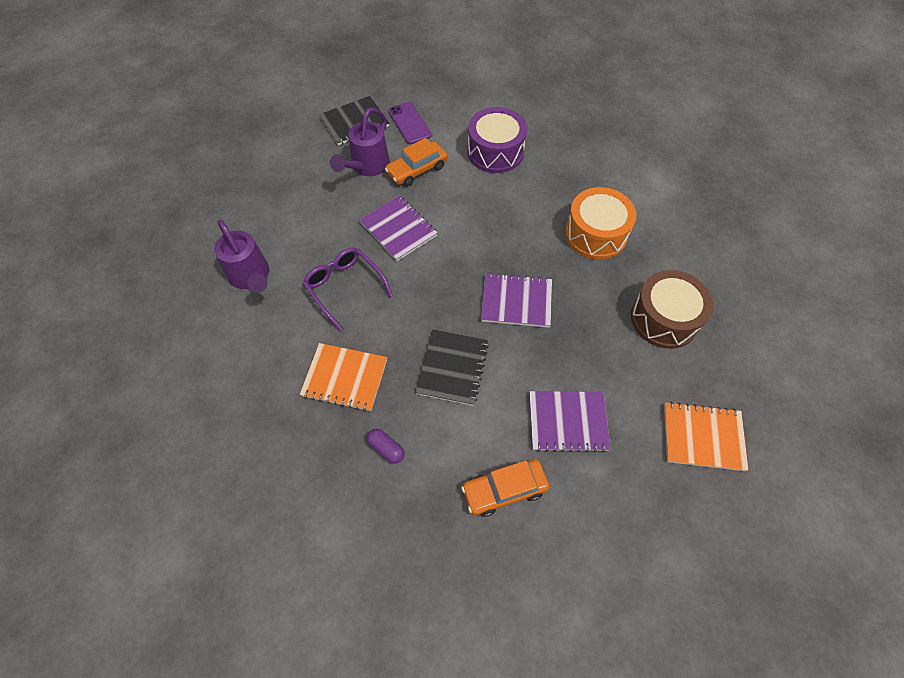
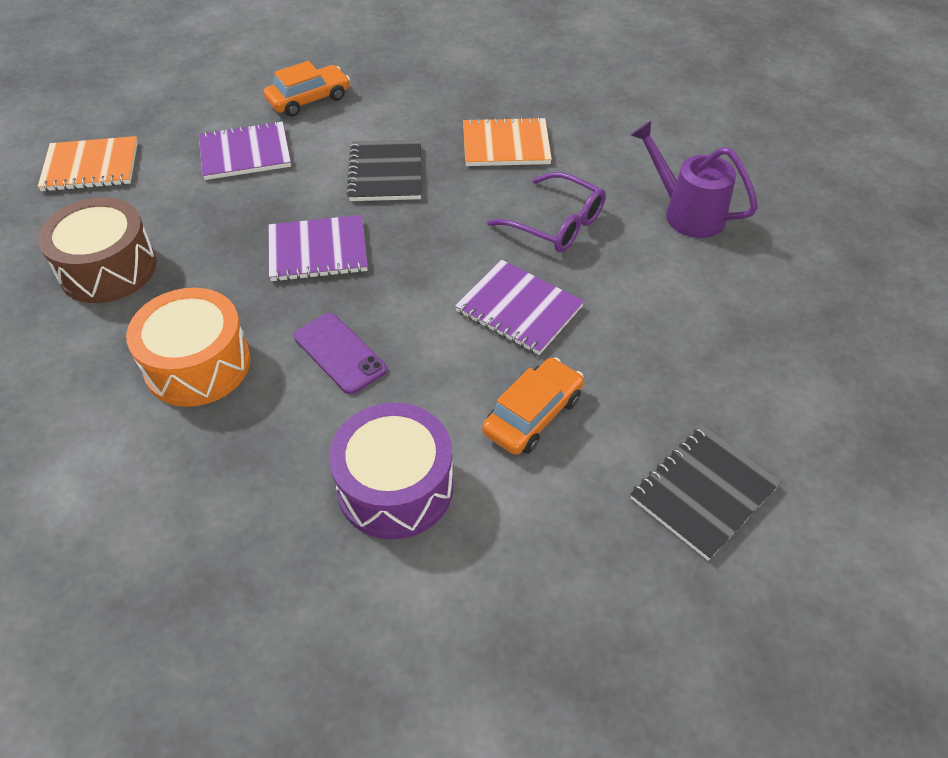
camera: 165 degrees right, 10 degrees down
(367, 166) = (624, 401): purple watering can -> none
(386, 448) = (435, 105): purple capsule -> none
(409, 123) = (592, 517): purple phone -> purple phone (340, 353)

